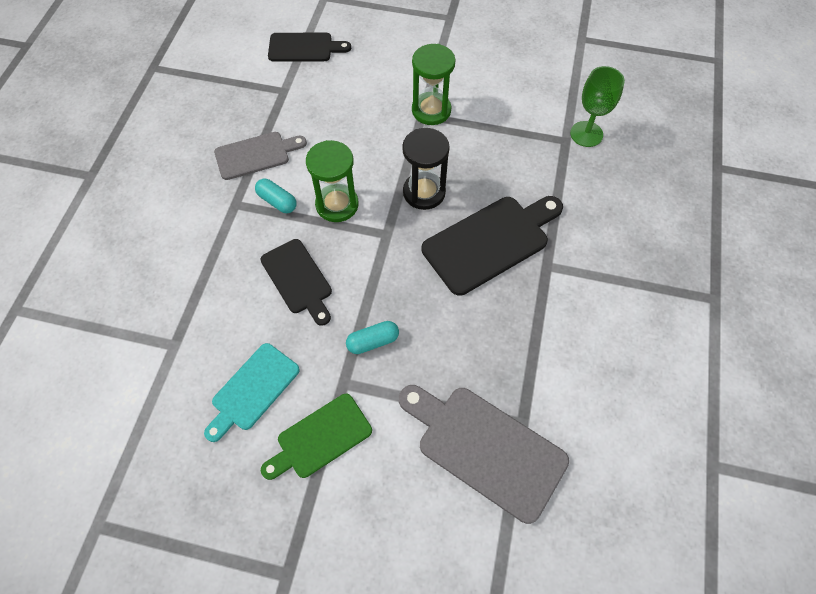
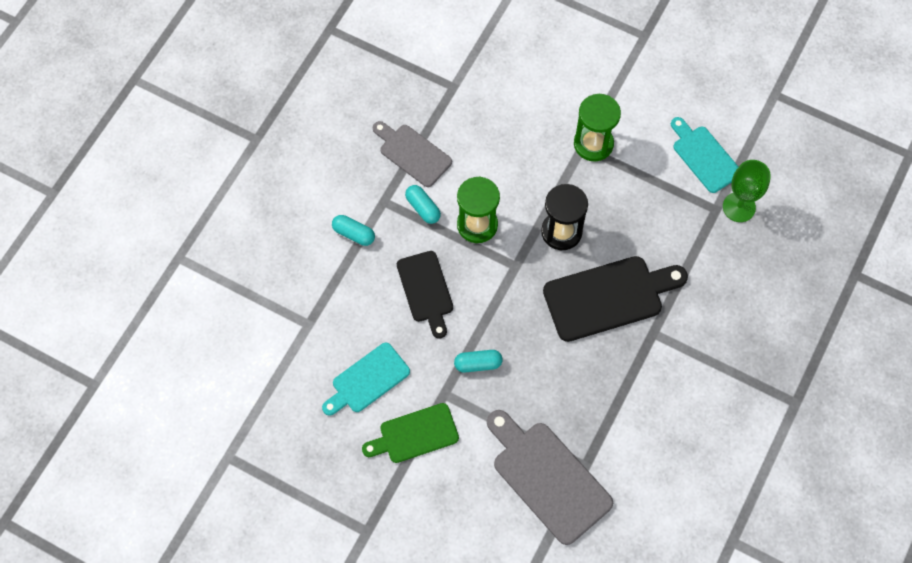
camera: 15 degrees right, 5 degrees up
(209, 242) = (354, 234): none -> turquoise capsule
(256, 155) = (412, 153): grey cutting board -> grey cutting board turned 135 degrees counterclockwise
(304, 48) = (484, 39): black cutting board -> none
(538, 99) = (704, 156): none -> turquoise cutting board

